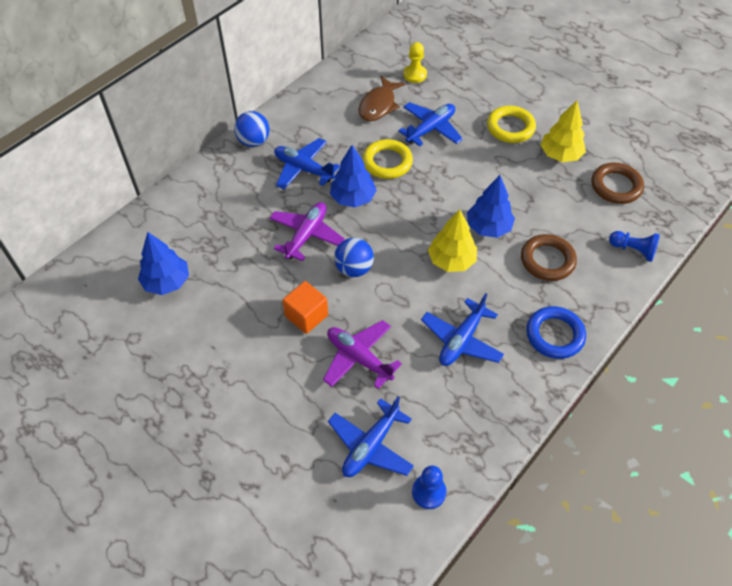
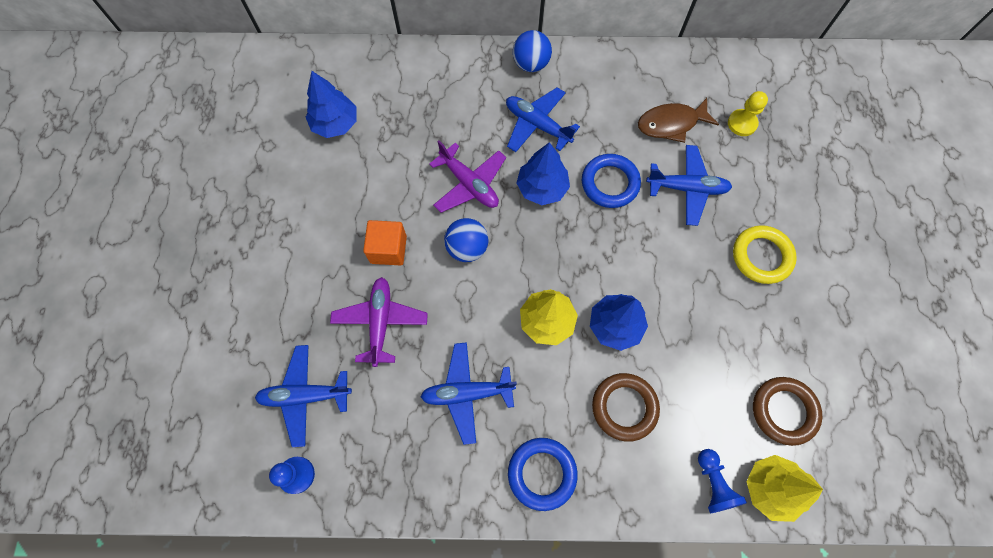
camera: 50 degrees right, 15 degrees up
(303, 169) = (537, 125): blue plane -> blue plane turned 45 degrees counterclockwise
(306, 235) = (469, 184): purple plane -> purple plane turned 60 degrees clockwise
(387, 162) = (610, 183): yellow ring -> blue ring
(560, 155) = (772, 328): yellow tree -> yellow tree (770, 488)

